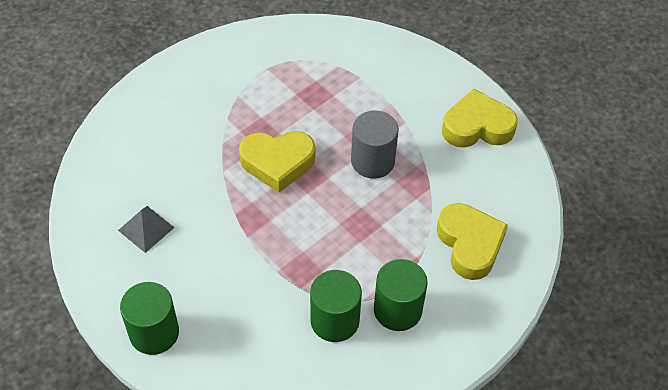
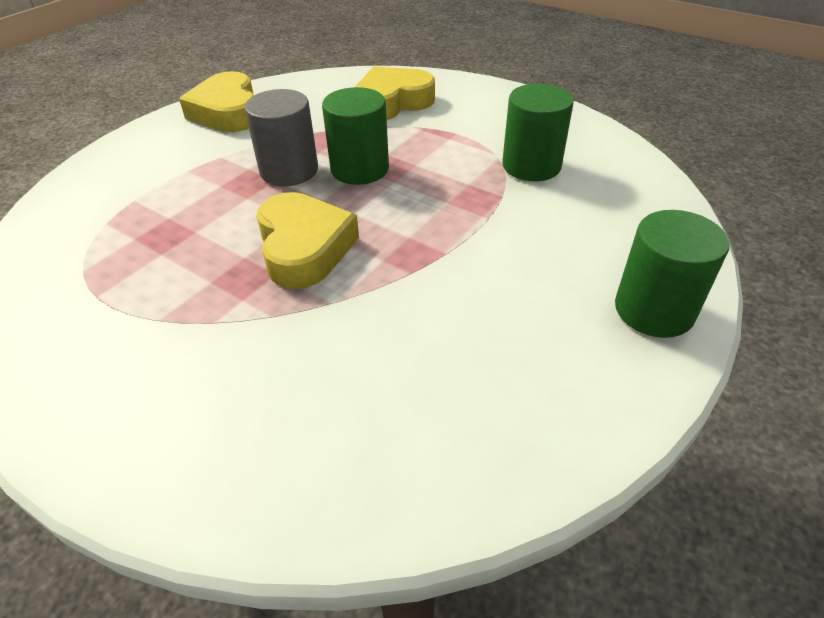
camera: 100 degrees left, 10 degrees down
(146, 228) = (478, 370): grey pyramid -> none
(397, 310) = (493, 131): green cylinder -> green cylinder (360, 169)

